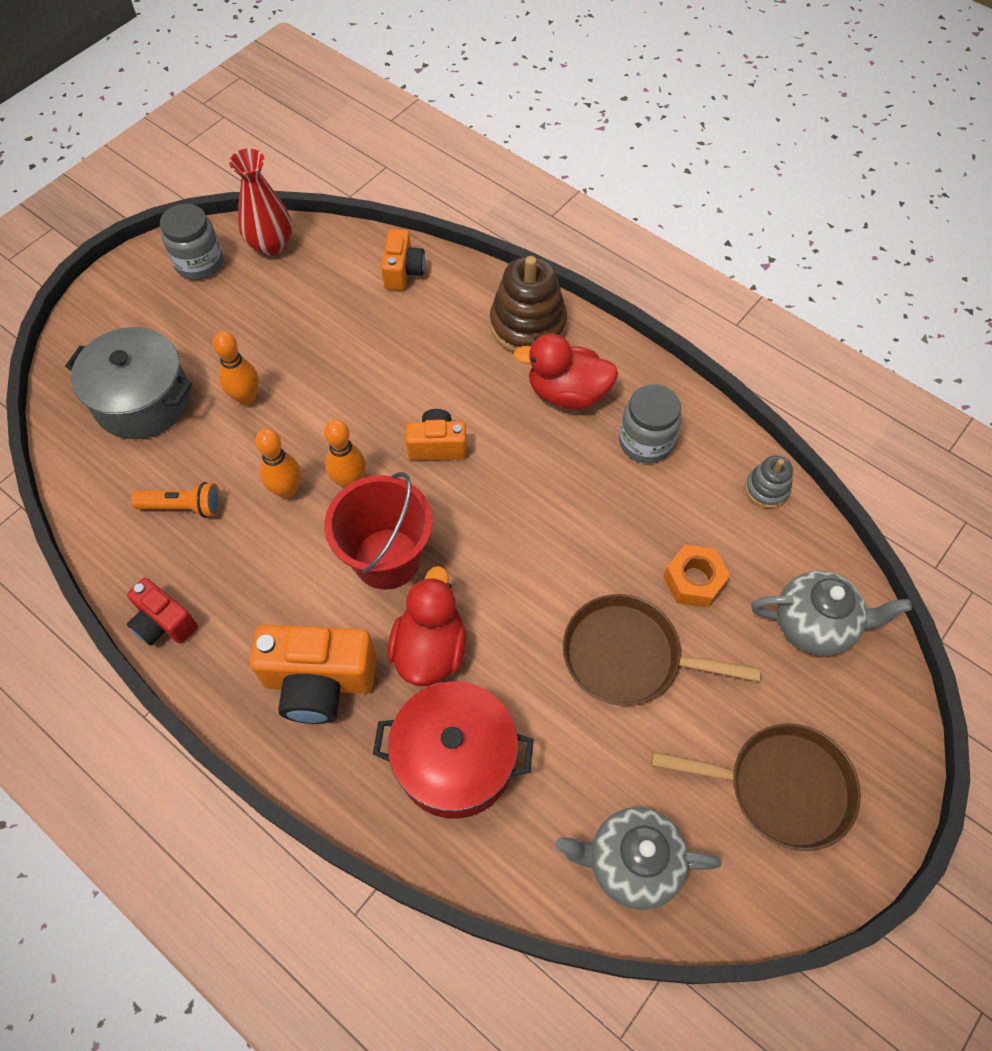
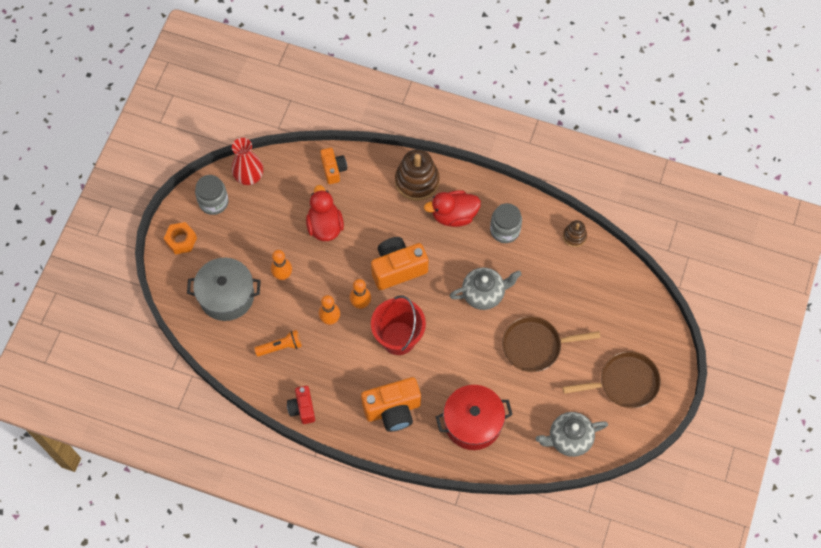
camera: 20 degrees left, 5 degrees up
(164, 623) = (302, 408): red camera -> red camera turned 60 degrees clockwise
(430, 649) = (439, 375): red duck -> red duck (325, 226)
(437, 446) = (397, 268): orange camera -> orange camera, size x1.69
(694, 581) = (554, 297): orange nut -> orange nut (181, 240)
(766, 489) = (574, 236): grey stacking toy -> brown stacking toy
(814, 625) = (618, 300): grey teapot -> grey teapot (484, 294)

